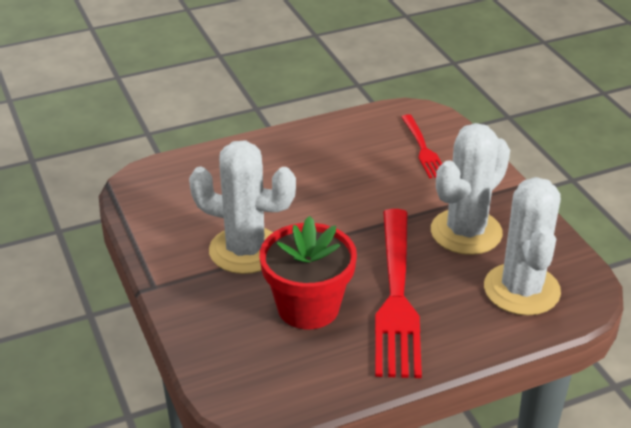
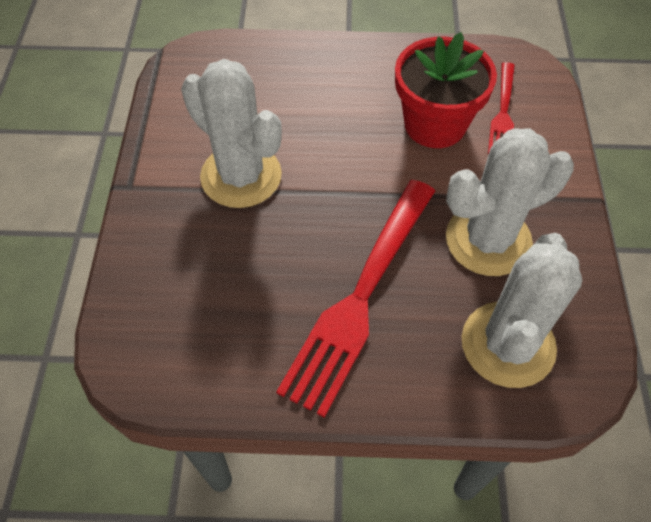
camera: 25 degrees right, 20 degrees up
(308, 307) = (261, 273): red flower pot -> red flower pot (435, 124)

